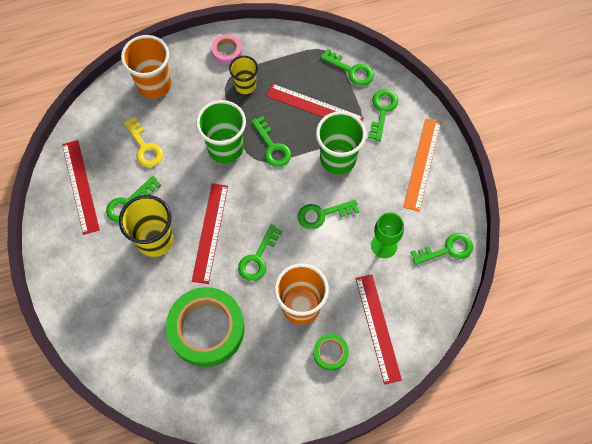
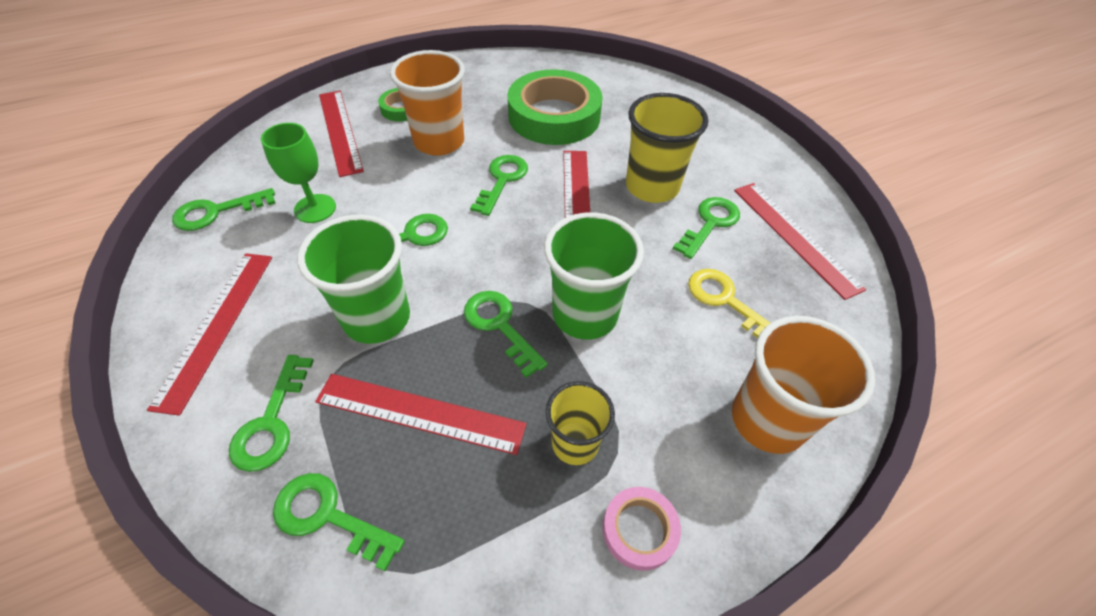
camera: 170 degrees right, 15 degrees down
(422, 164) = (216, 326): orange ruler -> red ruler

